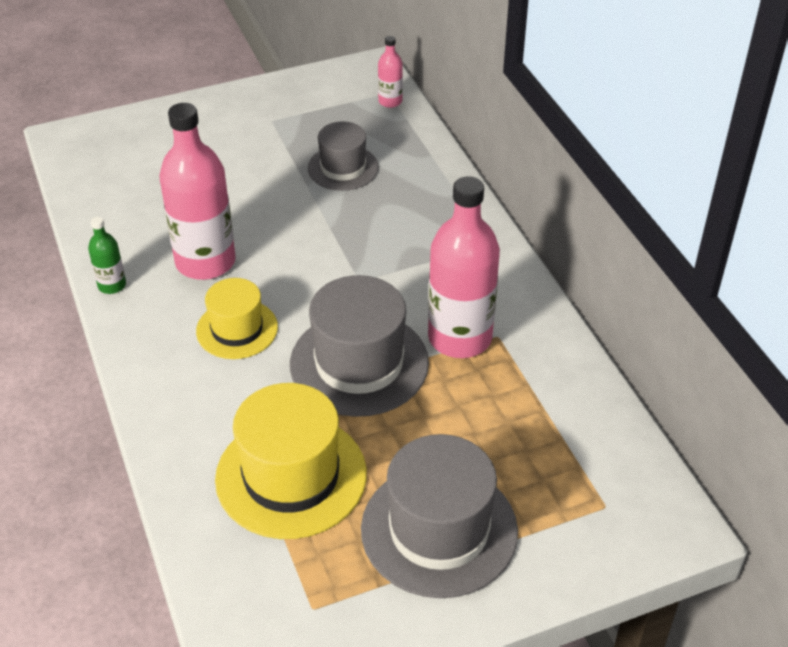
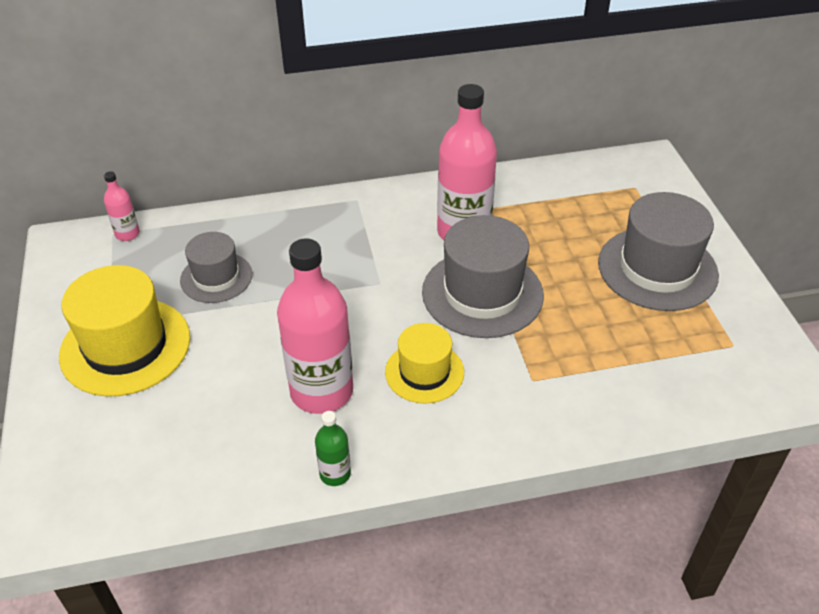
camera: 80 degrees left, 0 degrees up
(291, 476) = (604, 347): yellow hat -> yellow hat (125, 346)

